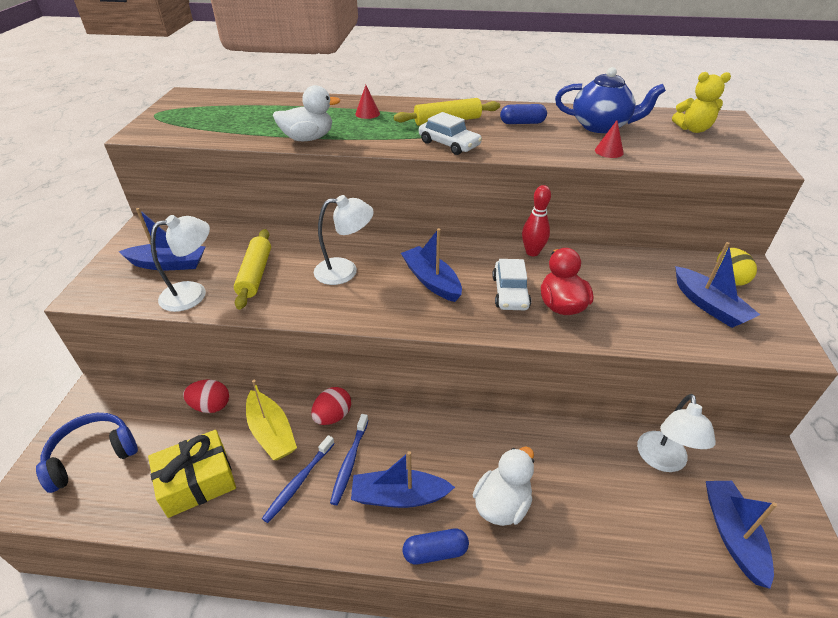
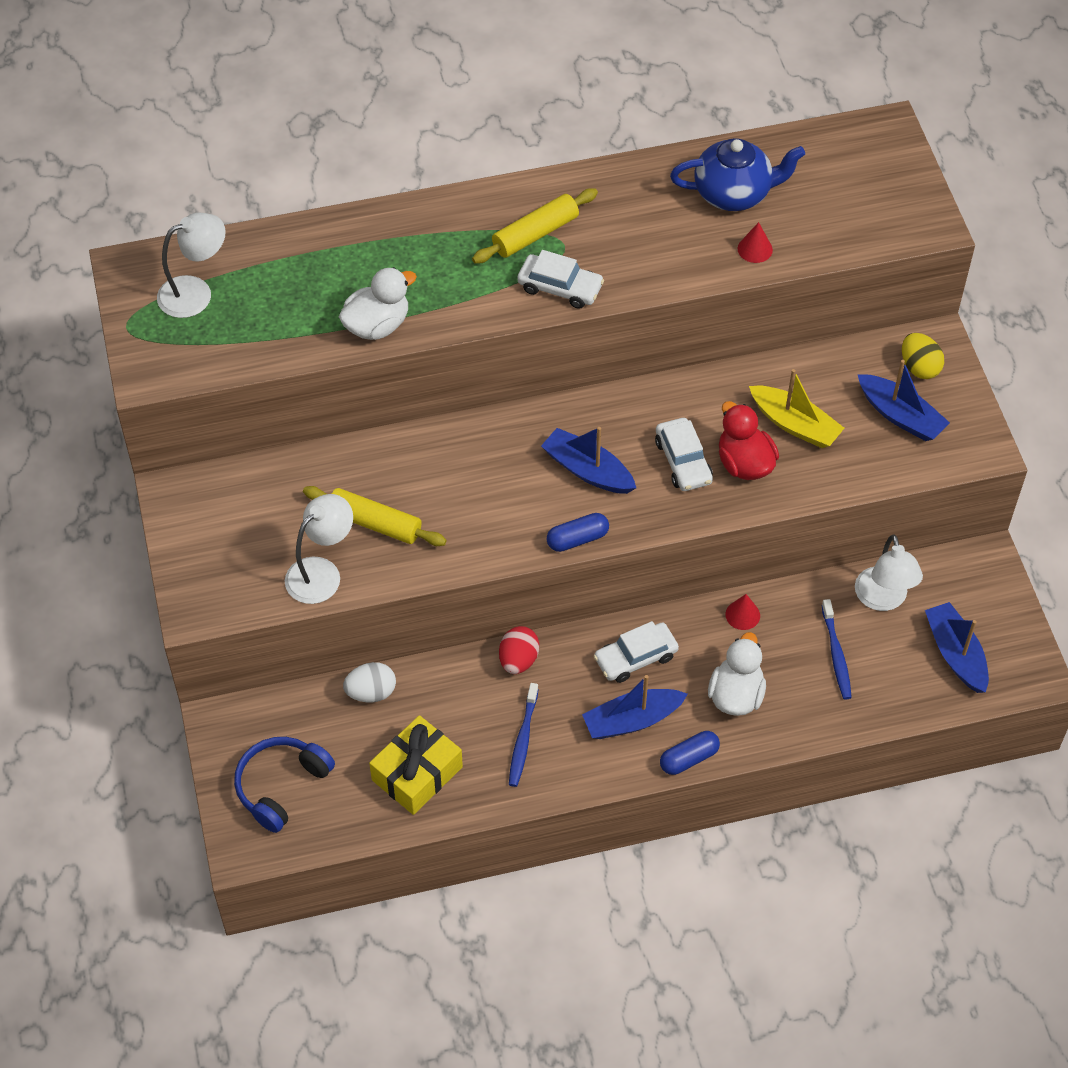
camera: 20 degrees left, 15 degrees up
(168, 264) = (256, 540): blue boat -> none
(211, 406) = (371, 692): red egg -> white egg
(255, 274) = (375, 523): yellow rolling pin -> yellow rolling pin turned 45 degrees counterclockwise
(271, 433) = (461, 700): yellow boat -> yellow boat (795, 424)
(345, 271) = (479, 485): white lamp -> white lamp (195, 292)
(349, 462) = (564, 703): blue toothbrush -> blue toothbrush (836, 654)
(367, 113) = (420, 245): red cone -> red cone (742, 615)
(426, 443) = (635, 657): none -> white car
(522, 123) = (633, 212): blue capsule -> blue capsule (577, 539)
(532, 252) = (689, 389): red bowling pin -> none
(693, 129) = (847, 169): yellow teddy bear -> none

